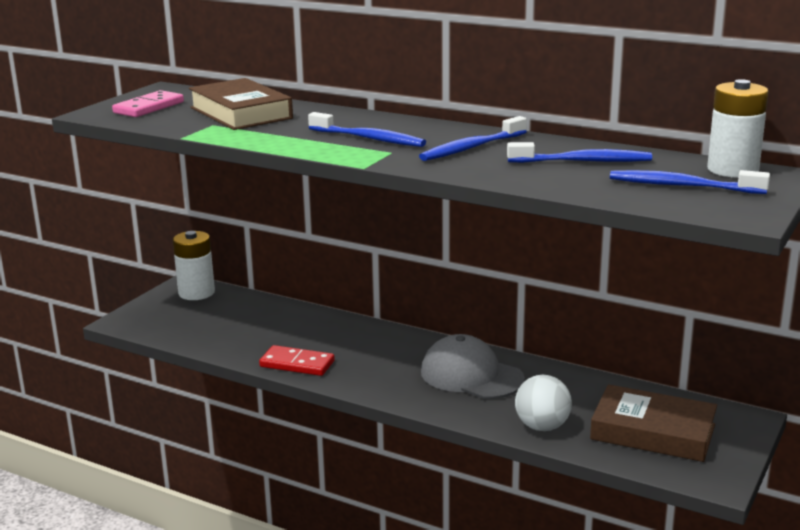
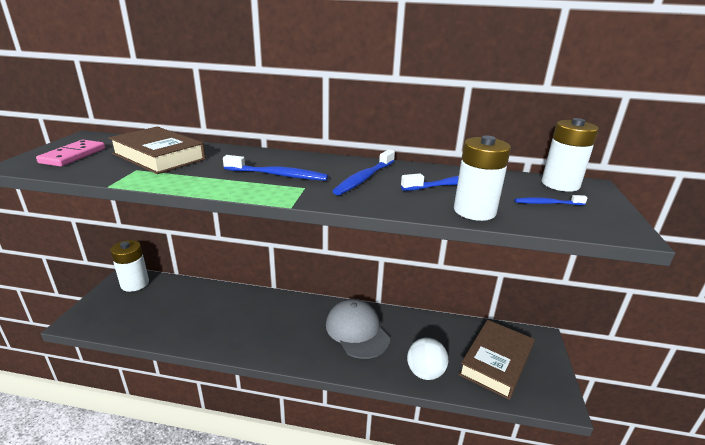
camera: 20 degrees left, 5 degrees up
(297, 364) = (228, 342): red domino -> none
(471, 375) = (357, 331): grey cap -> grey cap turned 45 degrees clockwise
(576, 186) = (474, 211): none -> white battery
(653, 432) = (495, 362): brown book -> brown book turned 60 degrees counterclockwise
(683, 186) = (547, 203): blue toothbrush -> blue toothbrush, size x0.59

